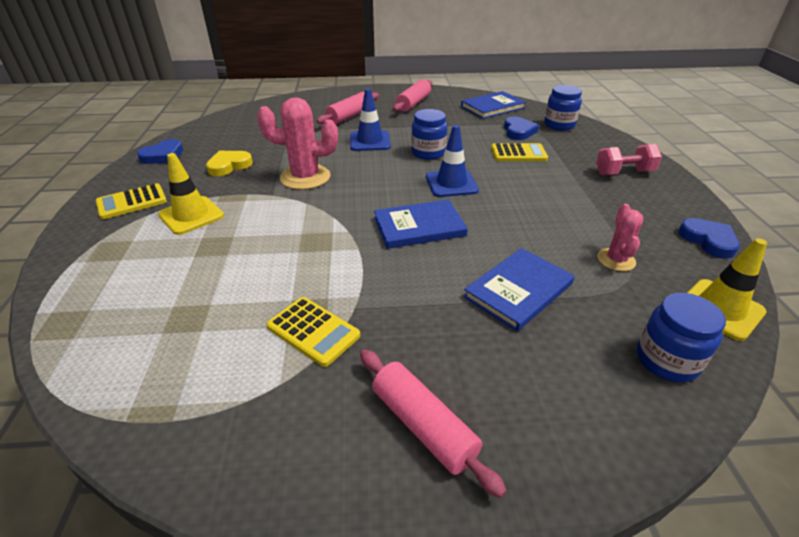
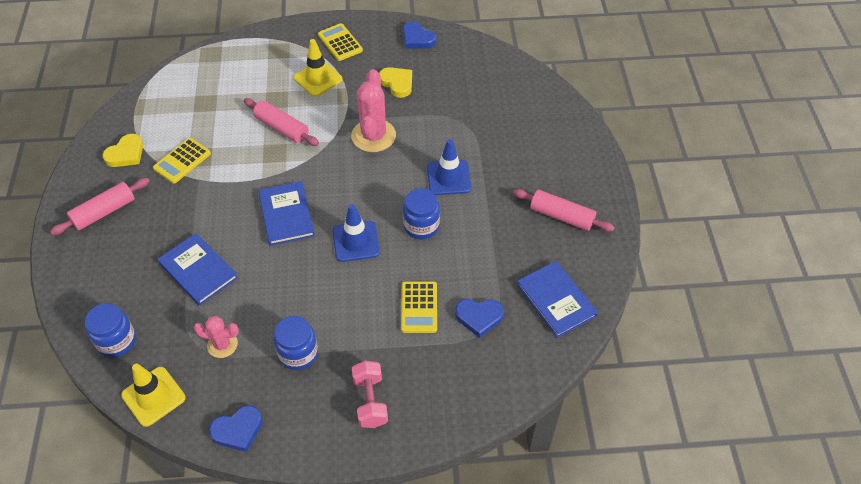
camera: 90 degrees right, 15 degrees up
(279, 415) = (126, 154): none -> yellow heart
(350, 116) = (516, 157): pink rolling pin -> pink rolling pin (282, 128)
(559, 125) = (501, 367): blue jar -> blue jar (298, 353)

